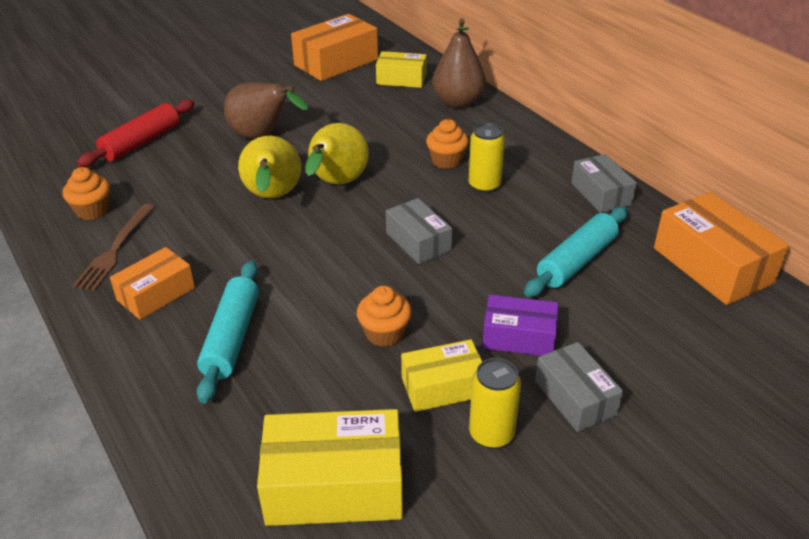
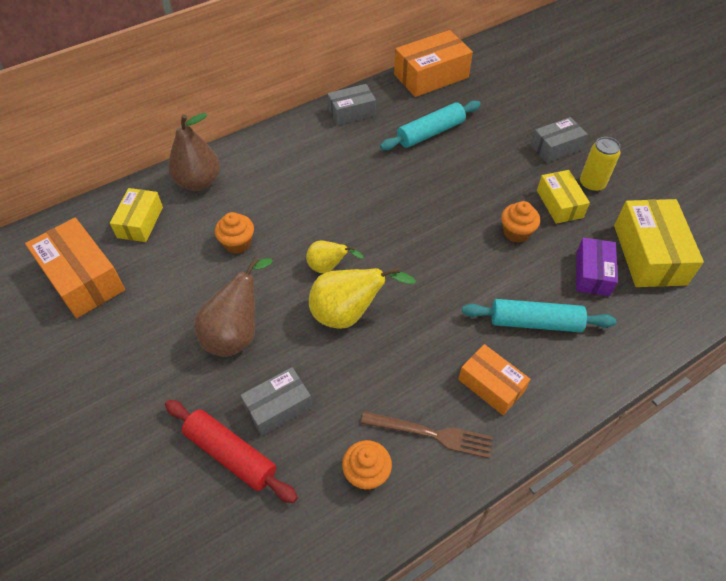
camera: 90 degrees left, 15 degrees up
(336, 183) = (328, 267): yellow pear -> yellow pear, size x0.60
(418, 241) = (411, 213): grey box -> grey box (278, 407)
(446, 161) = (298, 193): orange cupcake -> orange cupcake (237, 243)
(484, 185) = (337, 172): yellow can -> none
(519, 337) = (509, 166): purple box -> purple box (592, 273)
(576, 261) = (430, 133): turquoise rolling pin -> turquoise rolling pin turned 75 degrees counterclockwise

